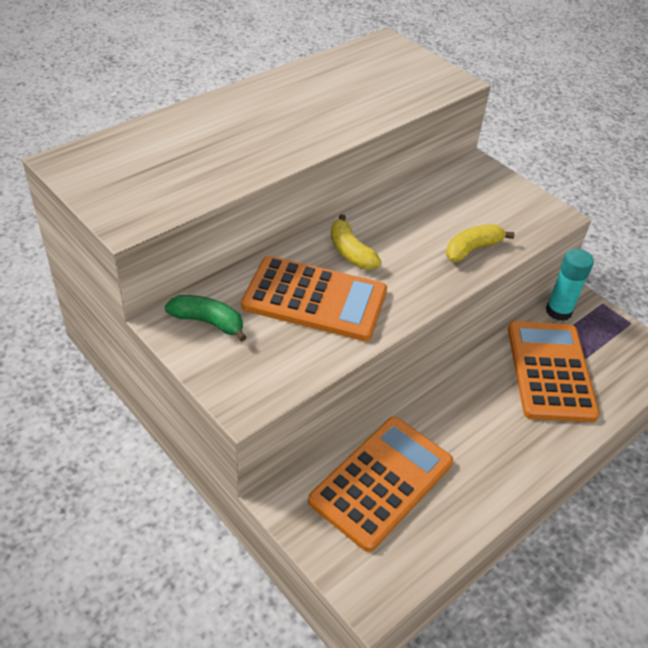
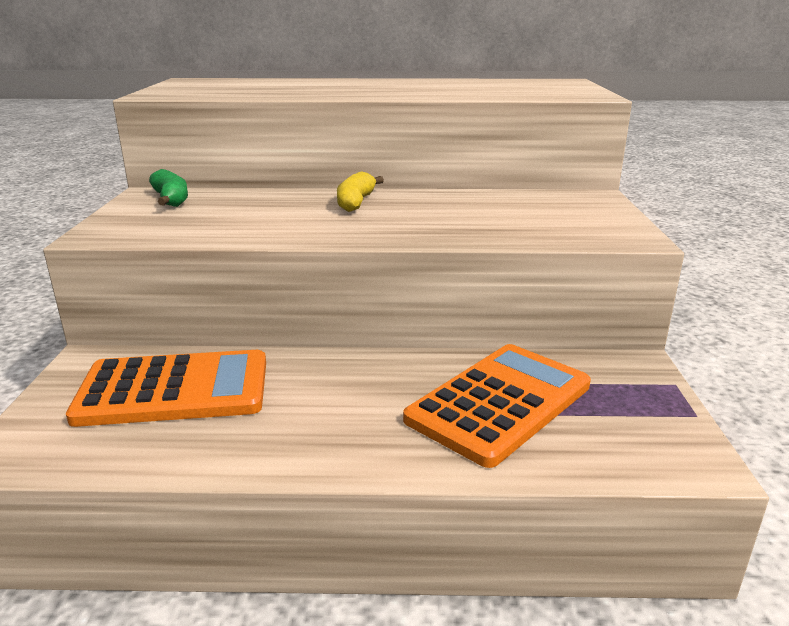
camera: 45 degrees right, 20 degrees down
(315, 299) = (270, 212): orange calculator -> none
(472, 249) = (480, 229): yellow banana -> none
(558, 311) = (595, 366): turquoise glue stick -> none

